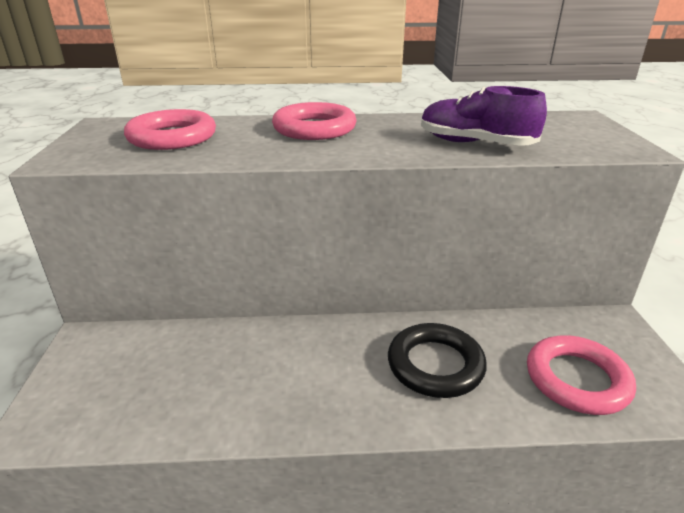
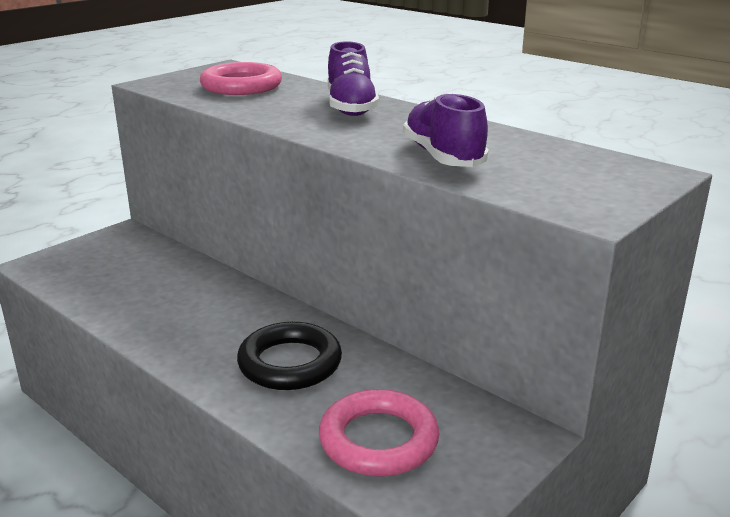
camera: 45 degrees right, 5 degrees down
(314, 128) = (351, 107): pink ring -> purple shoe

